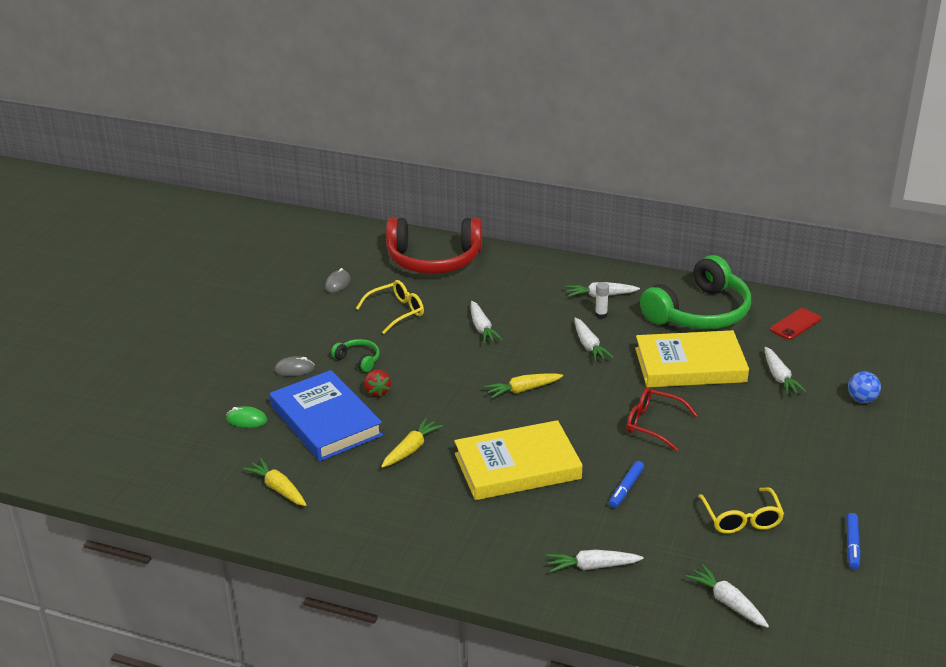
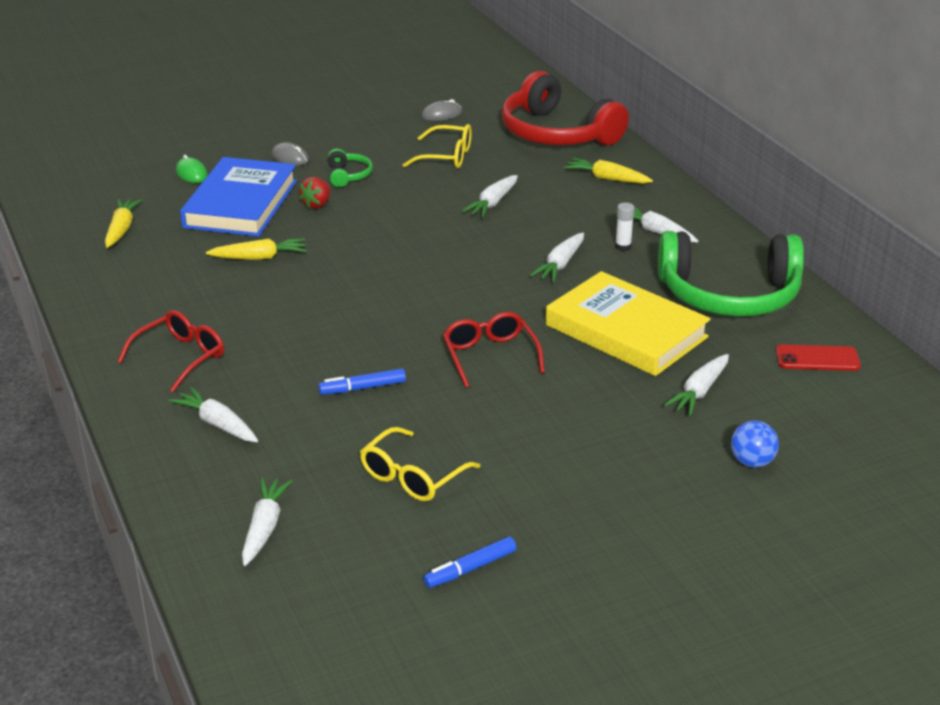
camera: 45 degrees right, 0 degrees up
(491, 543) = (181, 357): none -> red glasses
(517, 466) = (311, 317): yellow book -> none
(523, 390) = (432, 266): yellow carrot -> yellow carrot (607, 179)

